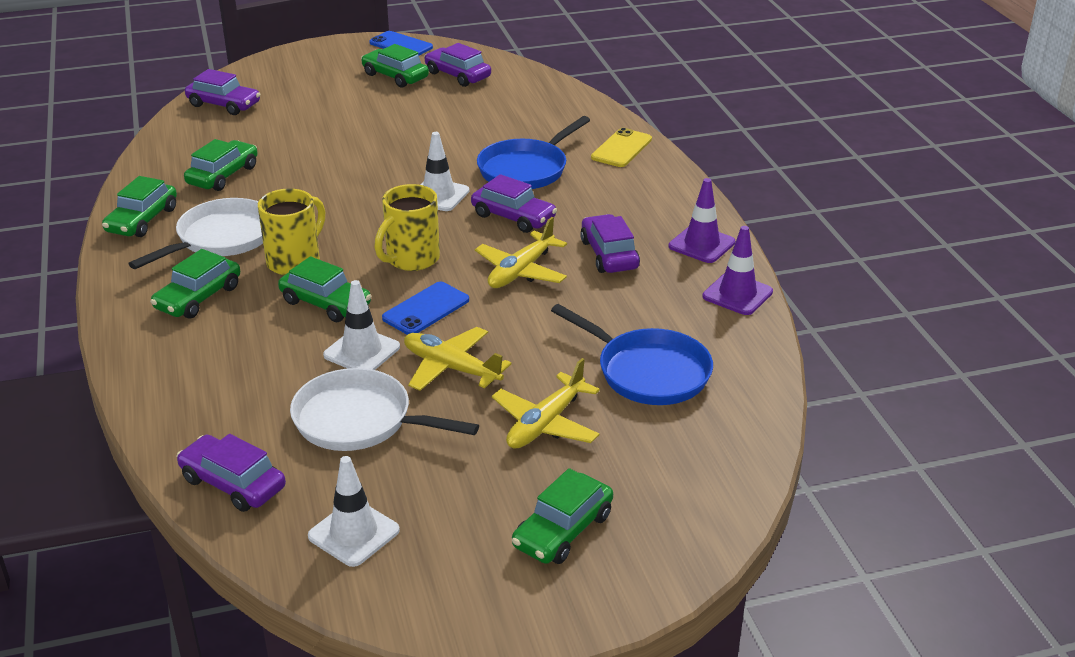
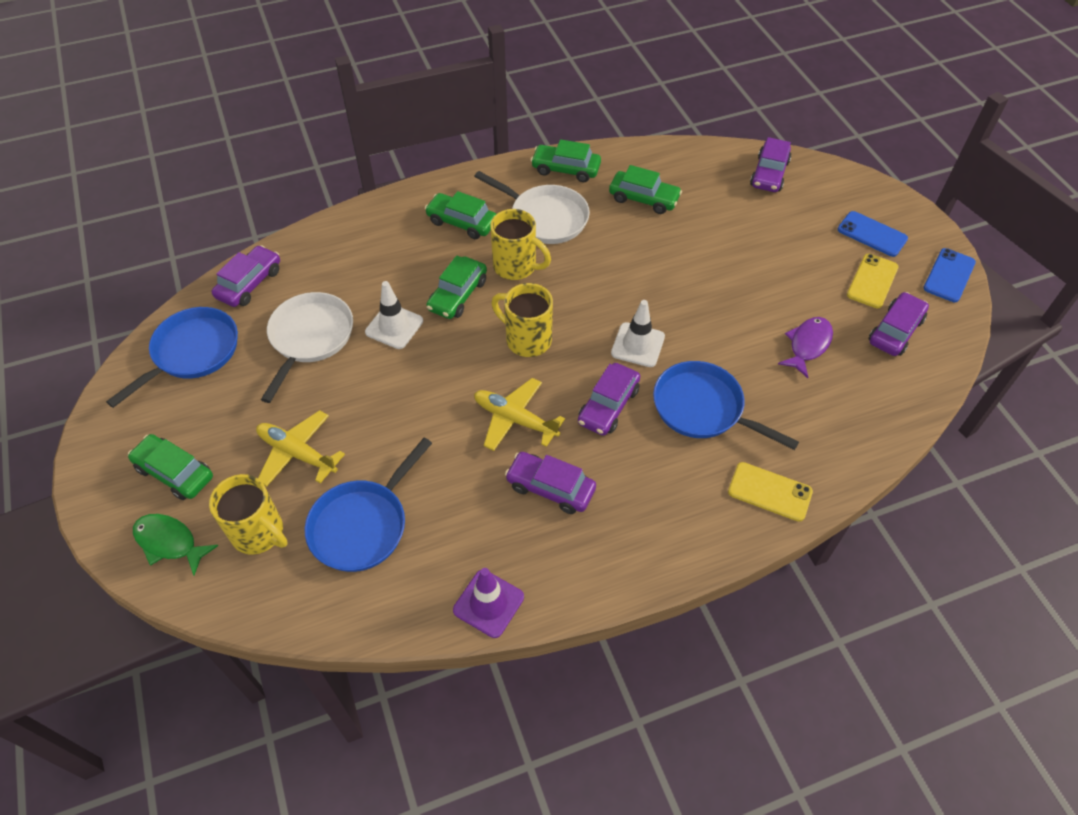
camera: 85 degrees right, 20 degrees up
(354, 533) = (192, 353): white traffic cone -> blue pan
(395, 76) = (872, 281): green car -> yellow phone
(426, 309) = (452, 359): blue phone -> blue phone (872, 234)
(451, 368) = (372, 384): yellow plane -> none
(463, 113) = (807, 345): none -> purple fish
(609, 254) = (550, 488): purple car -> purple car turned 135 degrees counterclockwise
(656, 449) = (259, 533): none -> yellow mug
(668, 524) = (169, 542): none -> green fish
(701, 244) = (579, 571): purple traffic cone -> none

